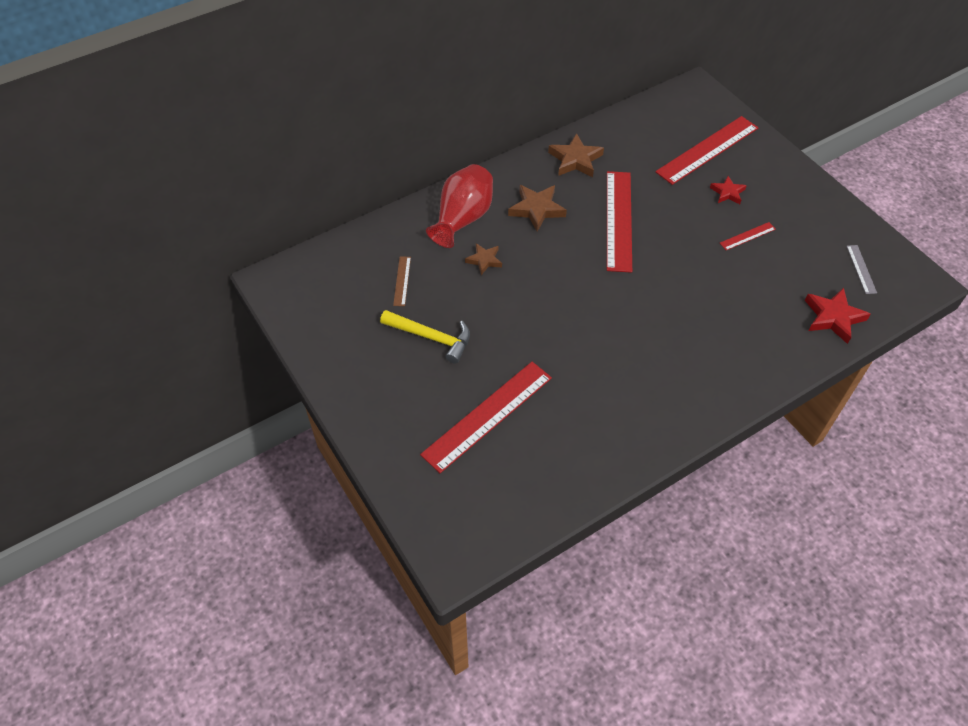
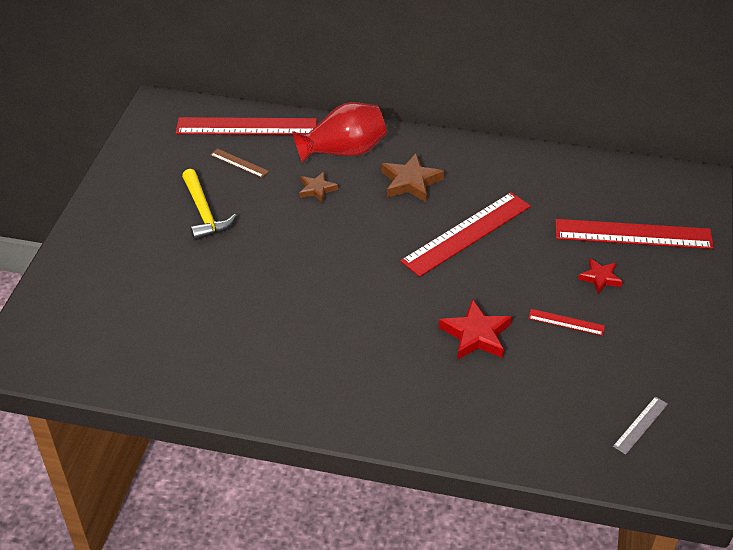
camera: 45 degrees right, 10 degrees down
(402, 281) = (239, 163): brown ruler -> brown ruler turned 75 degrees clockwise
(487, 415) = (165, 289): red ruler -> red ruler (246, 126)
(575, 160) = (497, 168): brown star -> none
(833, 317) = (549, 439): red star -> red star (476, 335)

